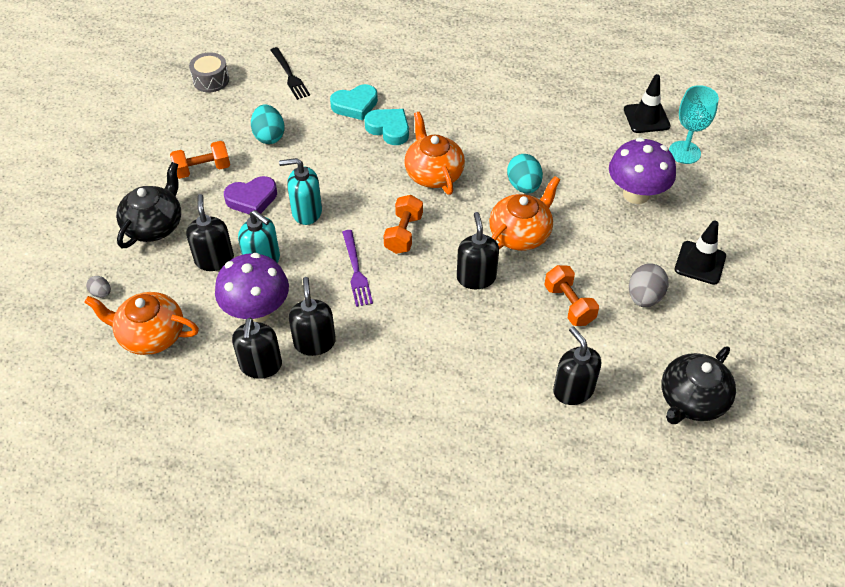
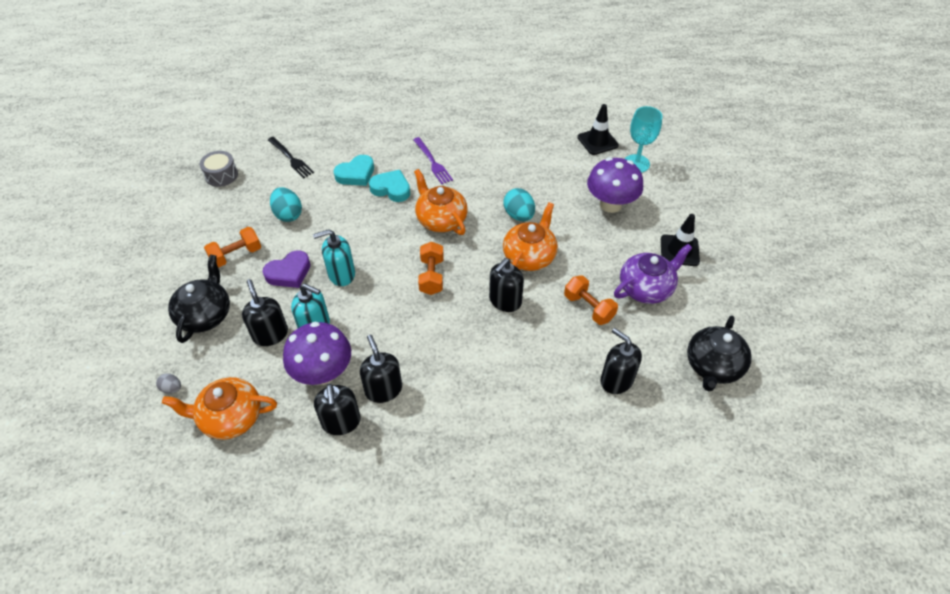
camera: 15 degrees left, 0 degrees up
(356, 271) = (401, 318): purple fork -> purple fork (433, 162)
(476, 277) = (505, 301): black soap dispenser -> black soap dispenser turned 120 degrees counterclockwise
(644, 297) = (646, 288): grey egg -> purple teapot

